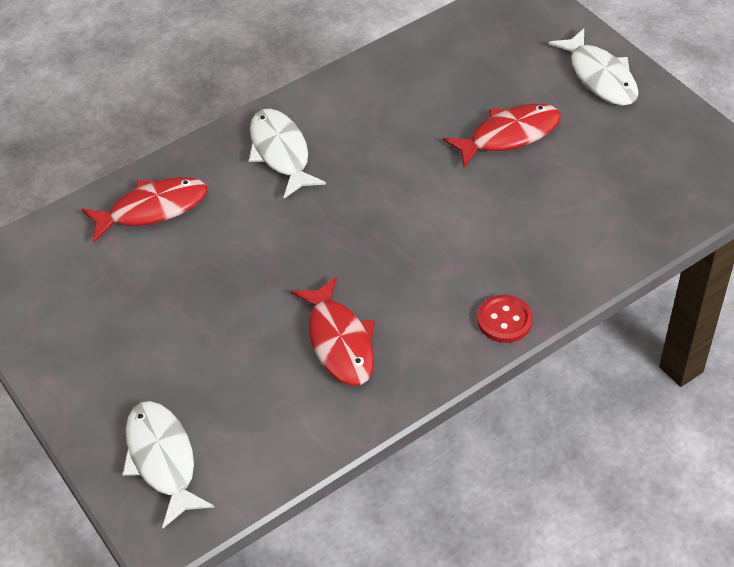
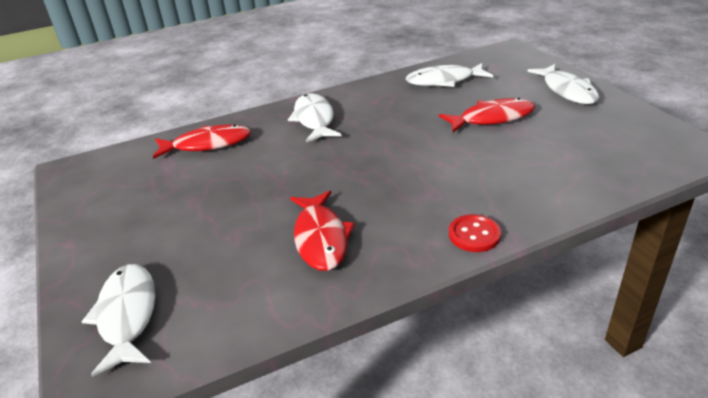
camera: 10 degrees right, 15 degrees down
(440, 65) = (444, 81): none -> white fish

